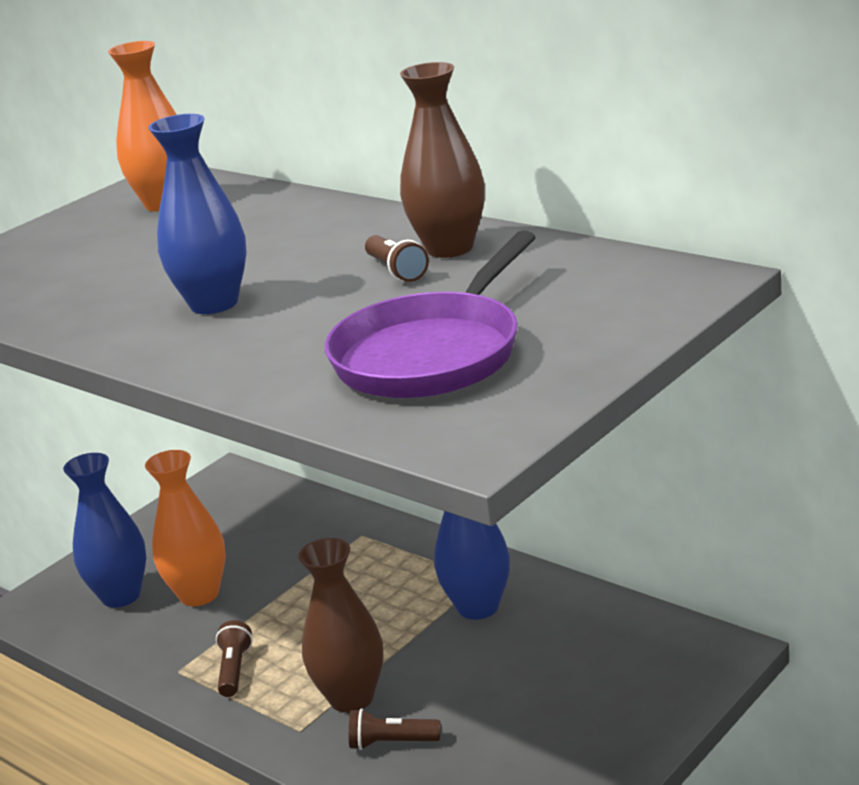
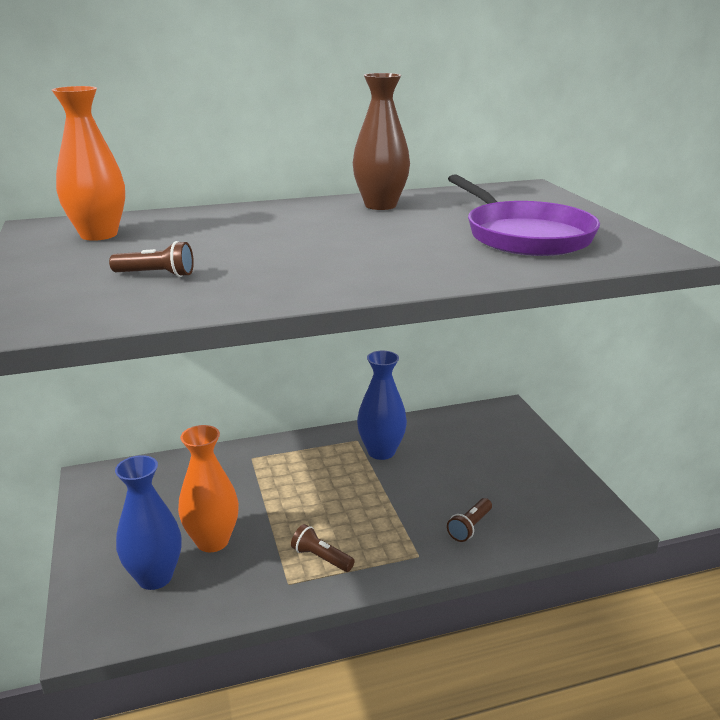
camera: 60 degrees left, 0 degrees up
(214, 303) = (328, 258): blue vase -> none
(351, 698) = (410, 524): brown vase -> none
(396, 271) = (385, 218): brown flashlight -> brown flashlight (156, 274)

